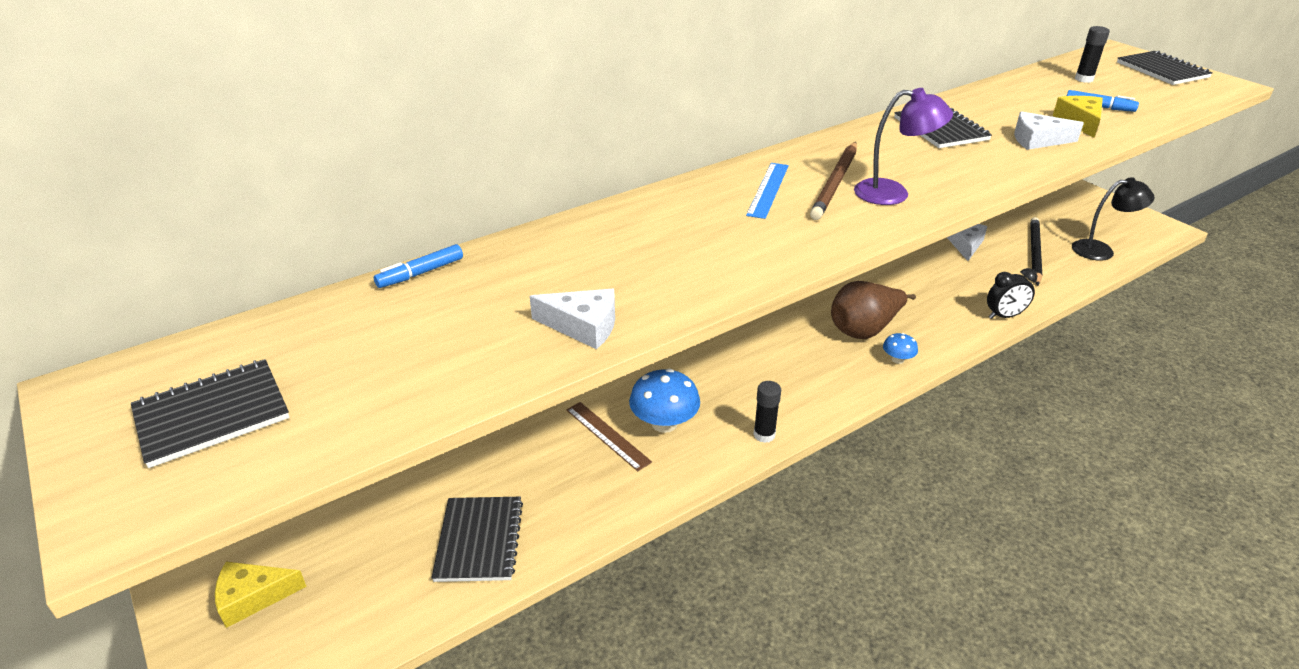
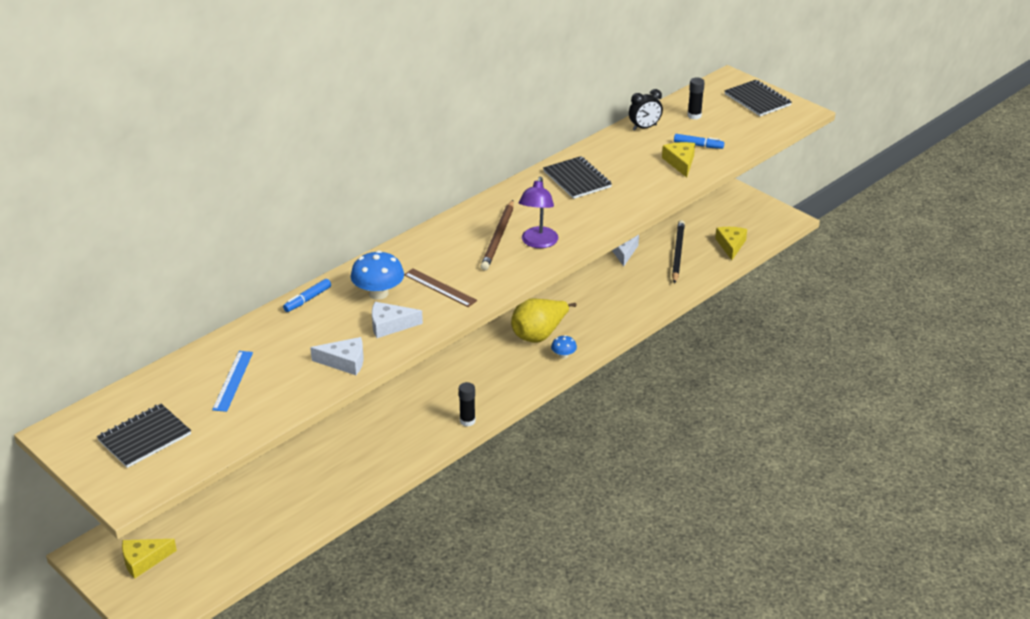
camera: 10 degrees left, 0 degrees up
(421, 273) = (229, 338): blue marker -> blue marker (307, 299)
(479, 540) = (282, 511): black notebook -> none
(607, 435) = (355, 434): brown ruler -> brown ruler (440, 287)
(664, 423) = (395, 421): blue mushroom -> blue mushroom (378, 293)
(768, 190) = (451, 248): blue ruler -> blue ruler (233, 380)
(864, 330) = (539, 334): brown pear -> yellow pear
(893, 193) = (538, 243): purple lamp -> purple lamp turned 105 degrees clockwise
(1004, 316) = (646, 311): black clock -> black clock (644, 127)
(1037, 140) = (646, 184): white cheese -> white cheese (390, 325)
(1101, 250) = (731, 245): black lamp -> yellow cheese

